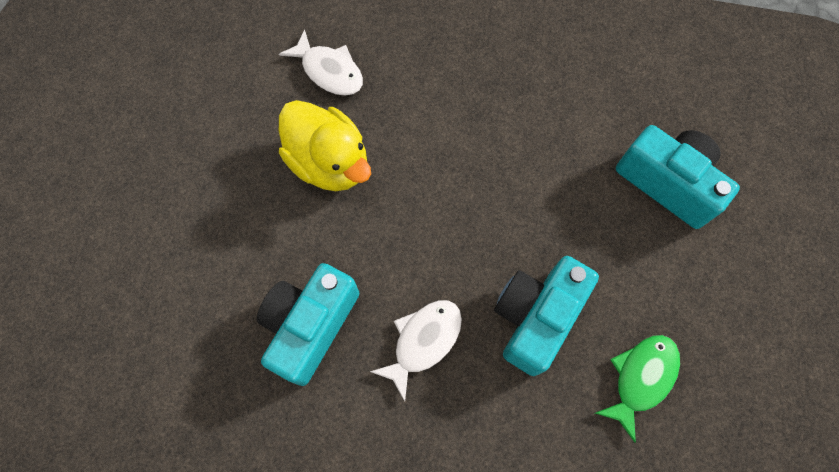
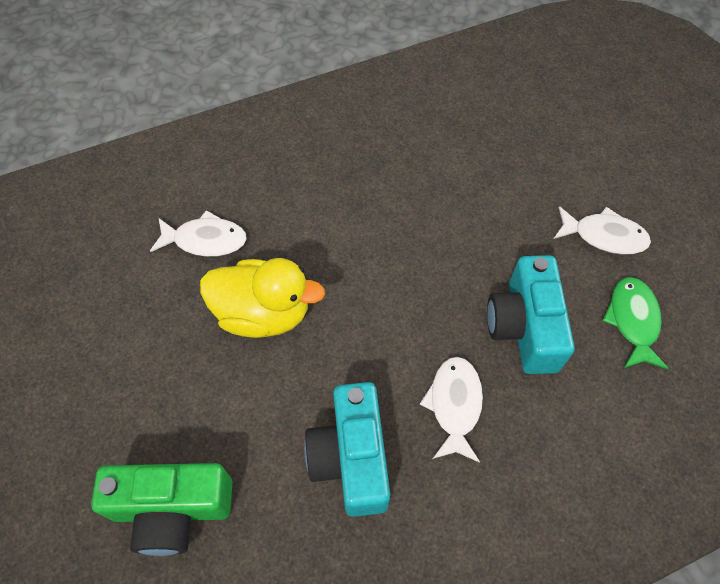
camera: 35 degrees left, 10 degrees down
(157, 272) = (172, 509): none -> green camera
(667, 183) = (537, 170): turquoise camera -> none
(680, 284) = (604, 236): none -> white fish

